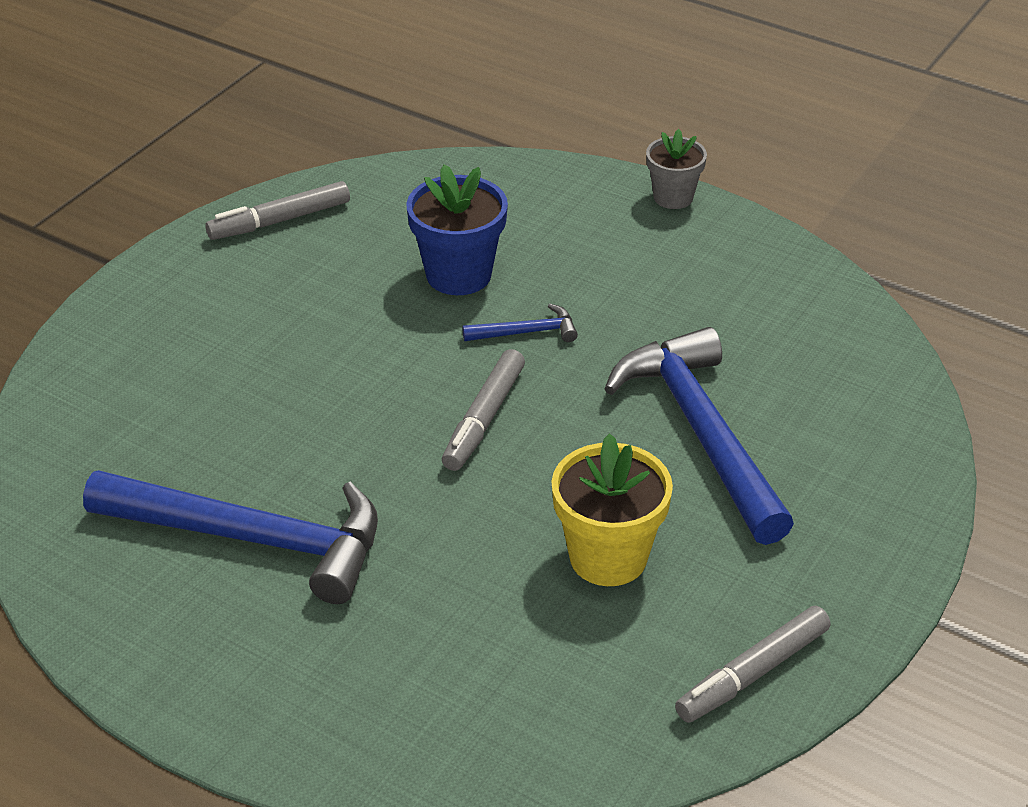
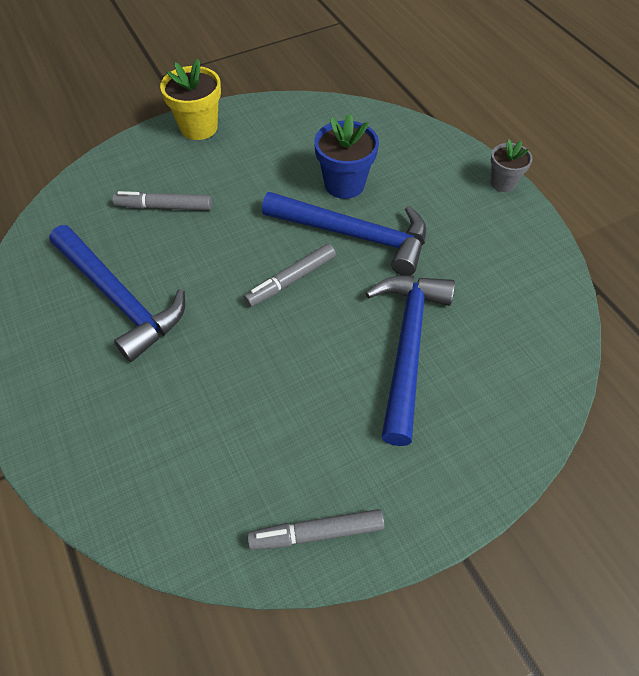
camera: 30 degrees right, 15 degrees up
(279, 220) = (276, 116): grey marker -> grey marker (164, 207)
(527, 332) = (355, 235): blue hammer -> blue hammer, size x2.37
(608, 557) = (292, 405): yellow flower pot -> yellow flower pot (198, 127)

